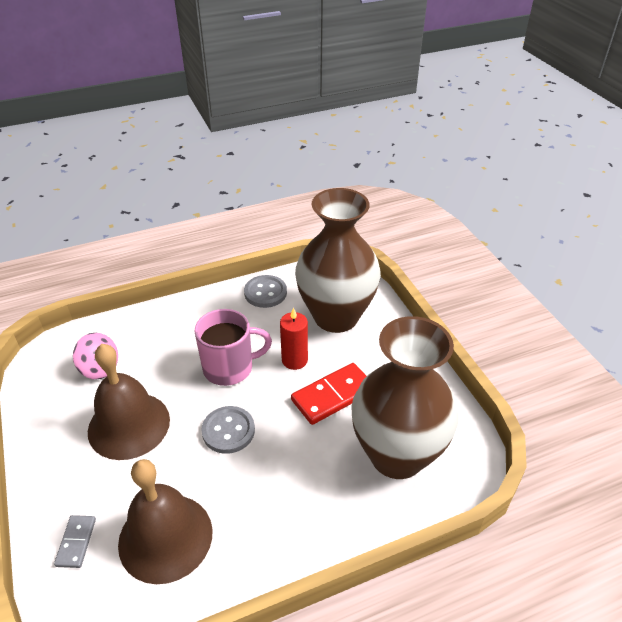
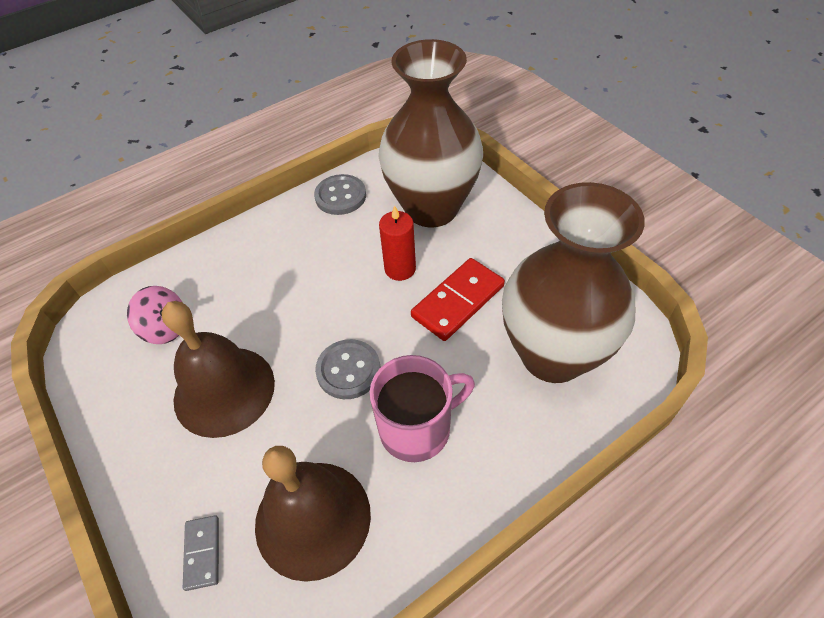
camera: 10 degrees left, 10 degrees up
(229, 368) = (326, 294): pink mug -> pink mug (417, 428)

